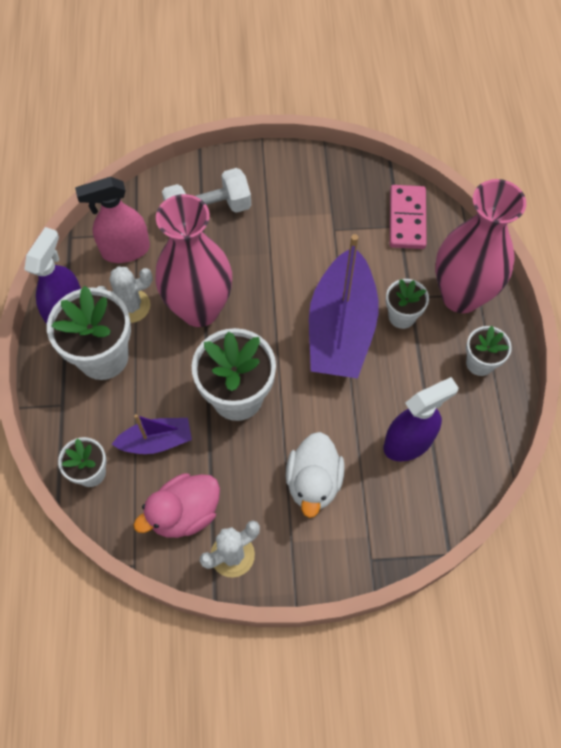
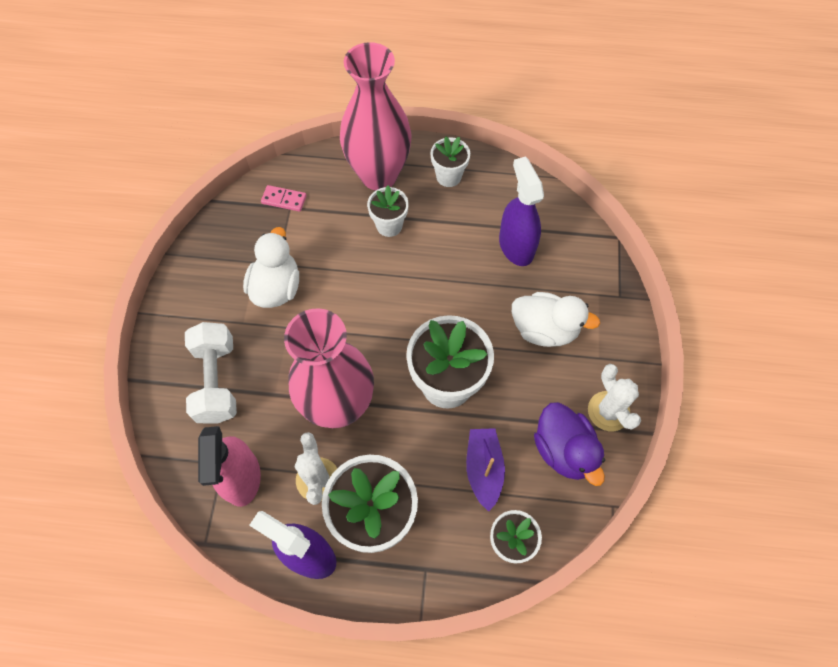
camera: 80 degrees left, 0 degrees up
(185, 513) = (563, 450): pink duck -> purple duck
(309, 234) = (276, 287): none -> white duck
(341, 329) = (391, 278): purple boat -> none
(407, 219) = (284, 200): pink domino -> pink domino, size x0.59

